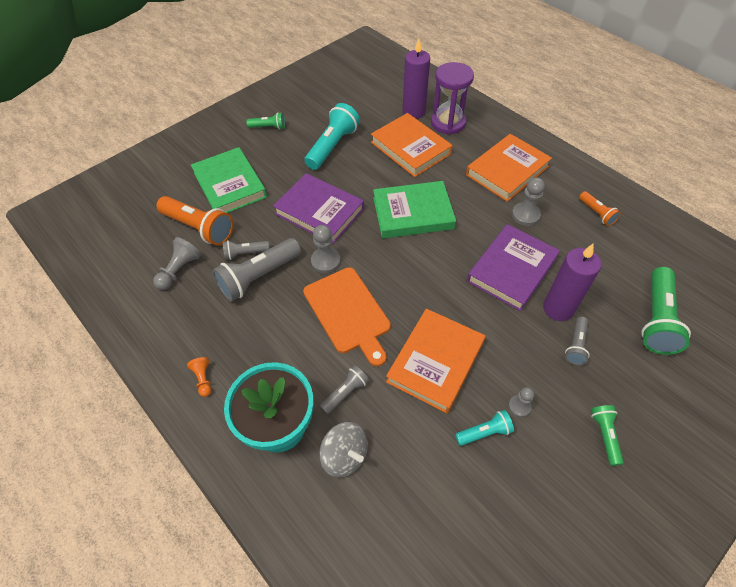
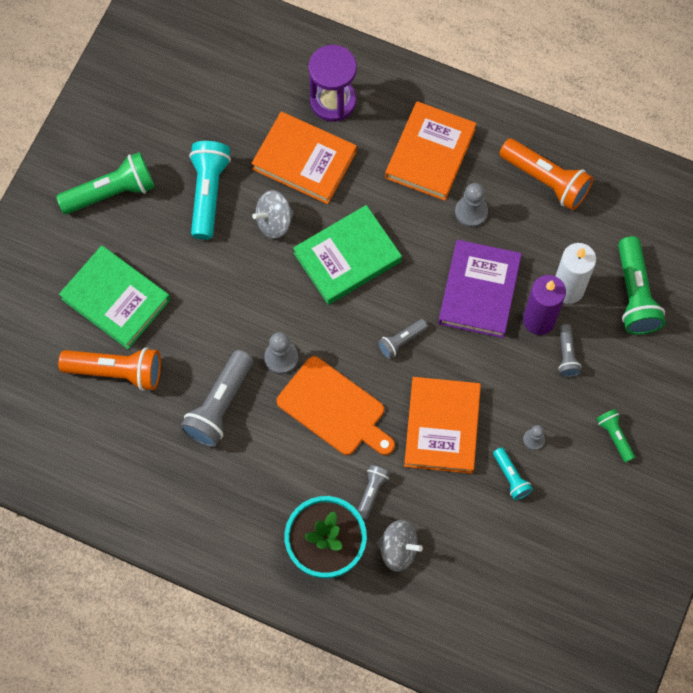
camera: 25 degrees left, 15 degrees up
(179, 270) = (129, 432): grey pawn -> none
(203, 379) = (229, 536): orange pawn -> none
(245, 253) = (189, 383): grey flashlight -> grey flashlight (401, 341)
(268, 127) = (111, 192): green flashlight -> green flashlight, size x1.88
(319, 211) = (241, 295): purple book -> none
(369, 175) = (274, 222): none -> grey spinning top
(414, 112) = (283, 97): purple candle -> none
(484, 432) = (511, 477): turquoise flashlight -> turquoise flashlight turned 105 degrees clockwise
(592, 294) = (568, 289): none -> white candle
(596, 213) = (546, 180): orange flashlight -> orange flashlight, size x1.88

